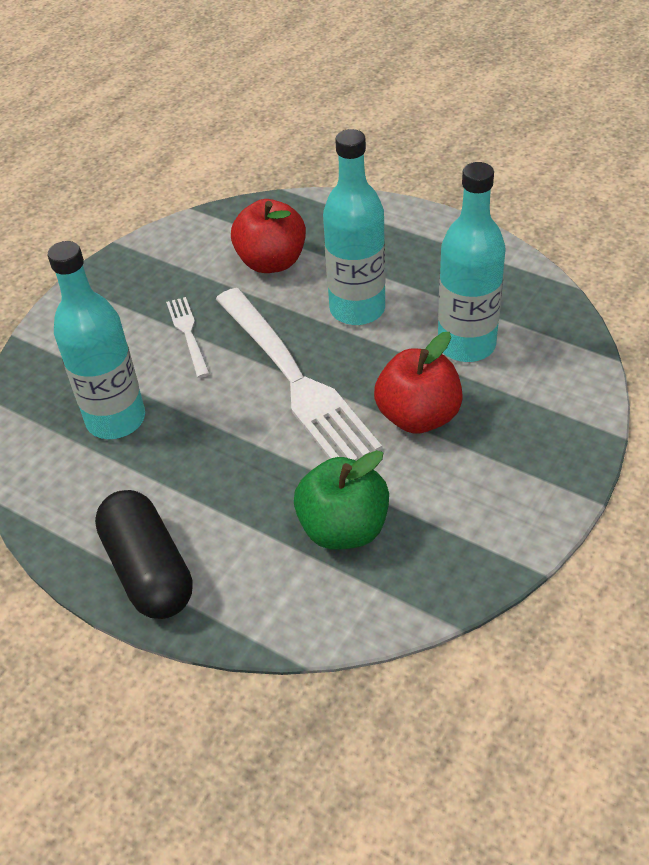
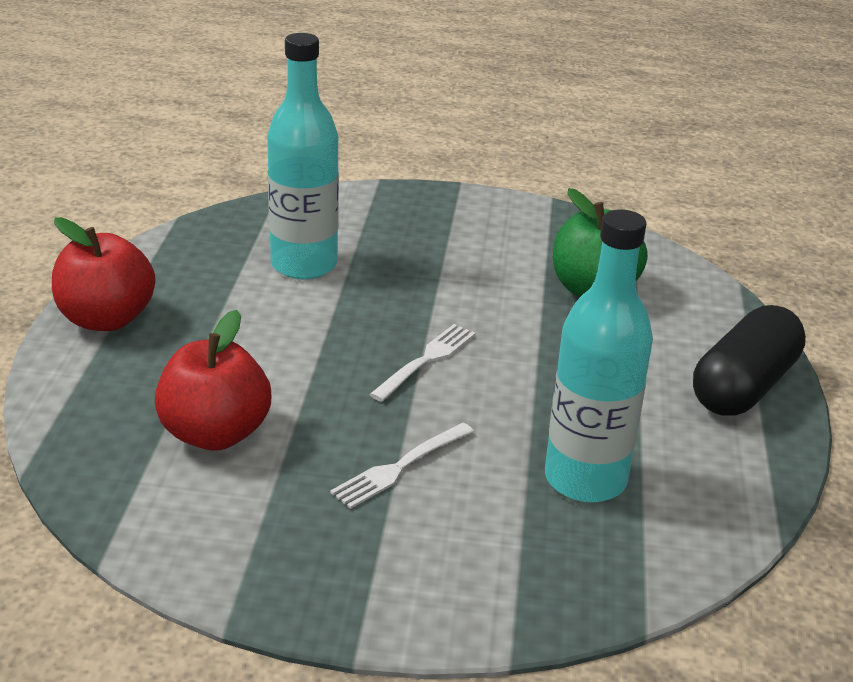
camera: 120 degrees left, 15 degrees down
(295, 380) = (426, 360): white fork -> white fork, size x0.45
(357, 309) = (281, 343): turquoise bottle -> none
(418, 416) = (426, 275): red apple -> red apple (106, 319)

